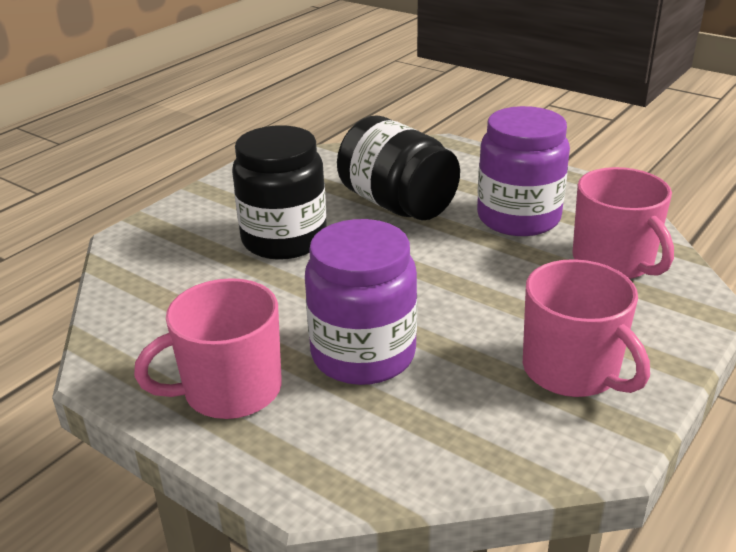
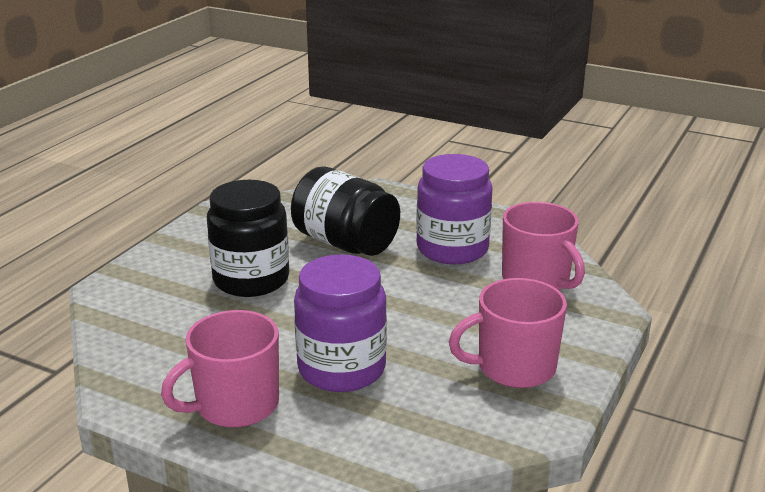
camera: 10 degrees left, 5 degrees down
(572, 370) = (514, 367): pink mug -> pink mug turned 120 degrees clockwise

